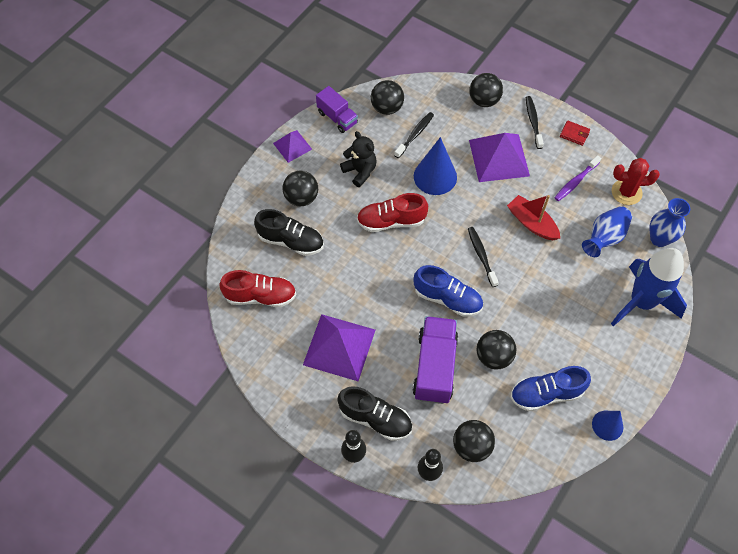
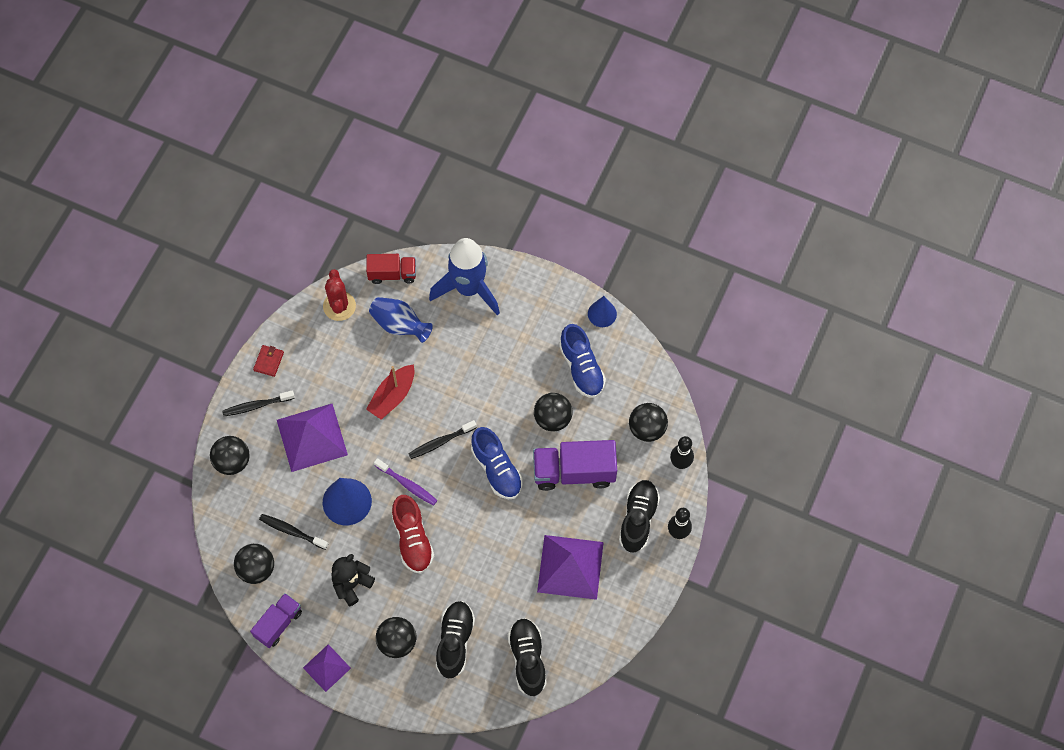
camera: 100 degrees left, 5 degrees up
(260, 296) = (527, 659): red shoe -> black shoe
(447, 298) = (496, 469): blue shoe -> blue shoe turned 135 degrees clockwise
(575, 182) = (333, 356): purple toothbrush -> purple toothbrush (407, 484)
(659, 239) = (392, 274): blue vase -> red truck

